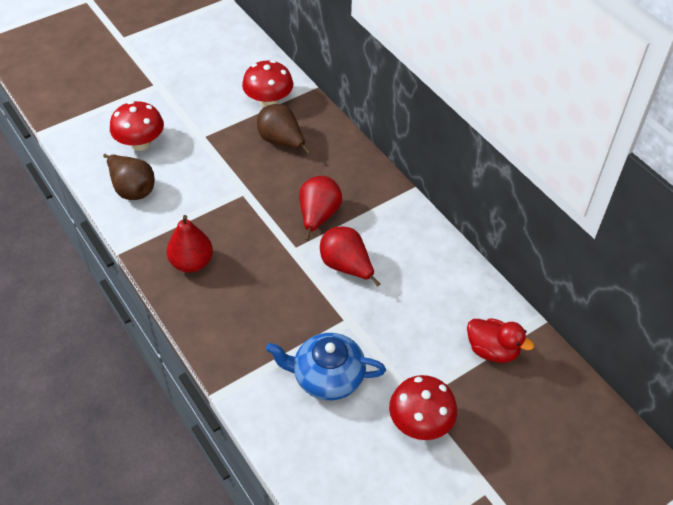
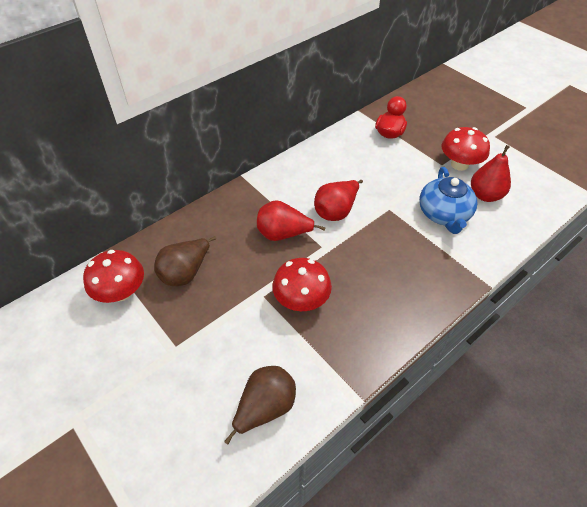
camera: 95 degrees left, 0 degrees up
(140, 143) = (187, 417): red mushroom -> red mushroom (301, 300)
(191, 263) = (358, 325): red pear -> red pear (485, 195)

